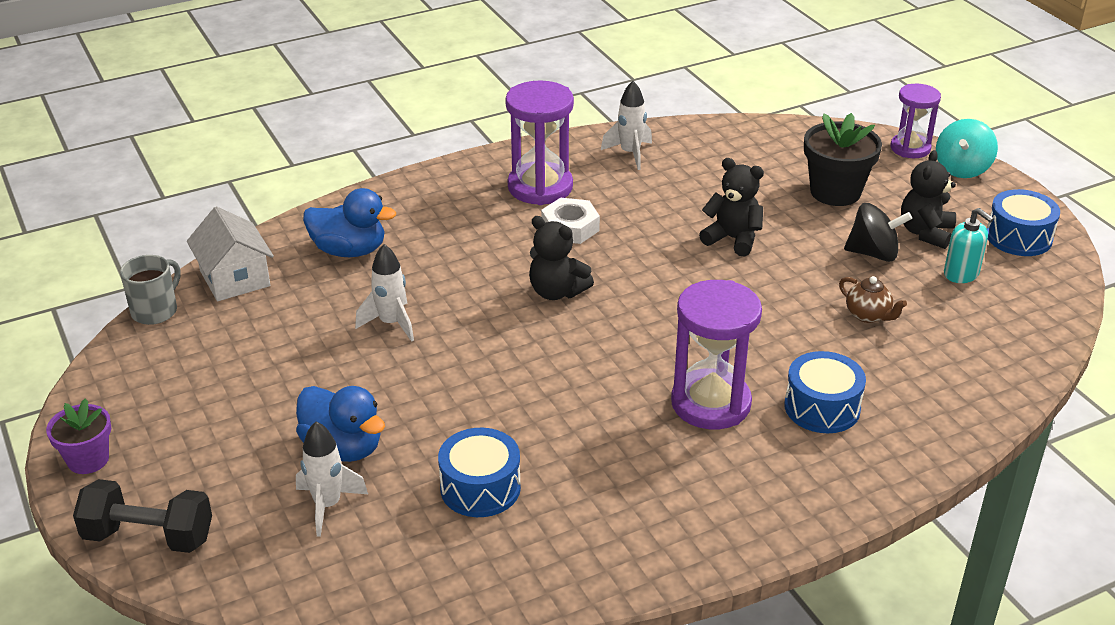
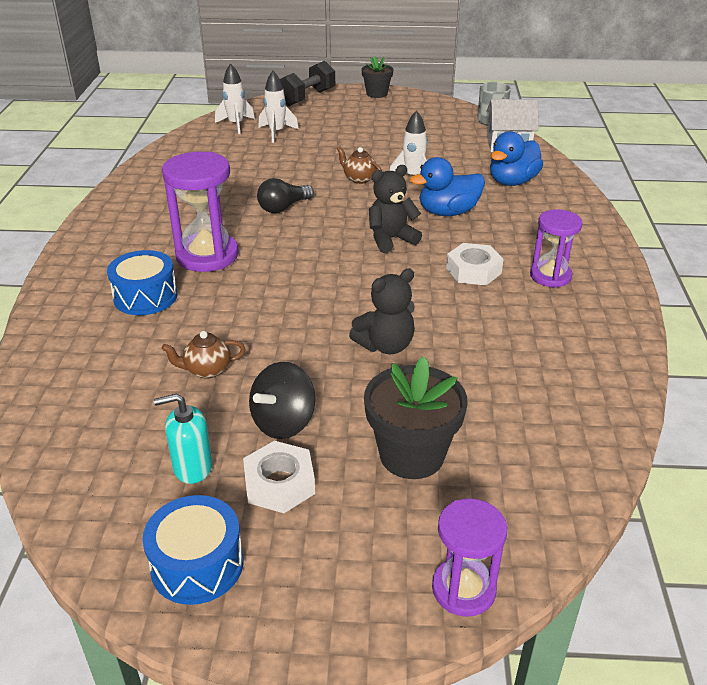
camera: 120 degrees right, 0 degrees up
(88, 460) = (376, 94): purple flower pot -> black flower pot
(343, 448) = (314, 143): blue duck -> blue duck (448, 212)
(429, 364) = (359, 179): none -> brown teapot
(480, 488) = (237, 168): blue drum -> none
(540, 187) = (550, 276): purple hourglass -> purple hourglass, size x0.63
(555, 395) = (283, 207): none -> black light bulb
(630, 154) = (584, 344): white rocket -> white rocket (236, 125)
(925, 233) = (279, 484): black teddy bear -> white nut
(962, 169) = (376, 615): turquoise spinning top -> none

